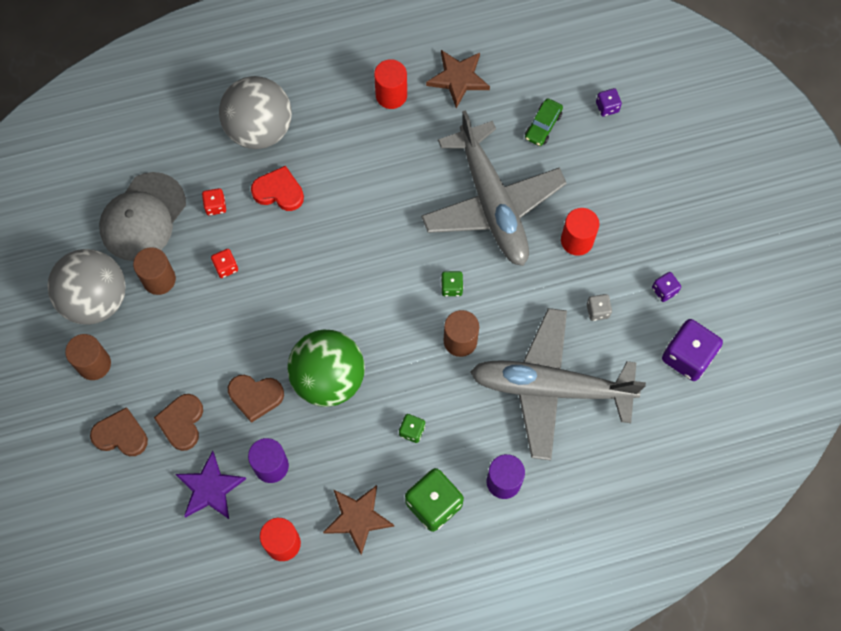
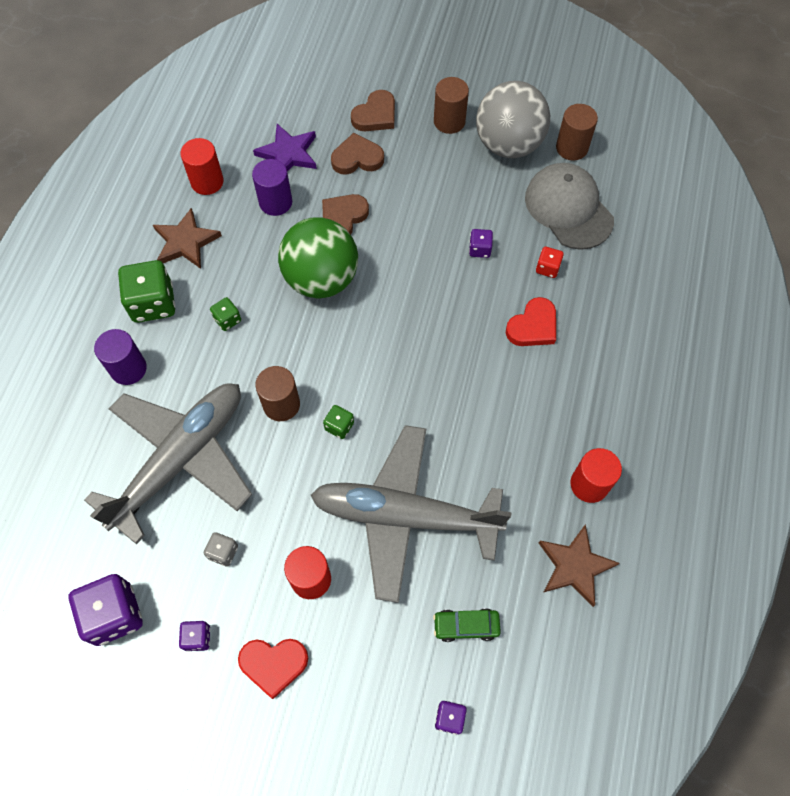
camera: 120 degrees right, 5 degrees down
(159, 279) = (499, 195): brown cylinder -> brown cylinder (571, 148)
(182, 422) = (357, 158): brown heart -> brown heart turned 45 degrees counterclockwise
(226, 267) = (479, 249): red dice -> purple dice
(259, 129) = (613, 341): grey ball -> none
(543, 126) = (466, 626): green car -> green car turned 60 degrees counterclockwise
(647, 231) = (273, 664): none -> red heart

